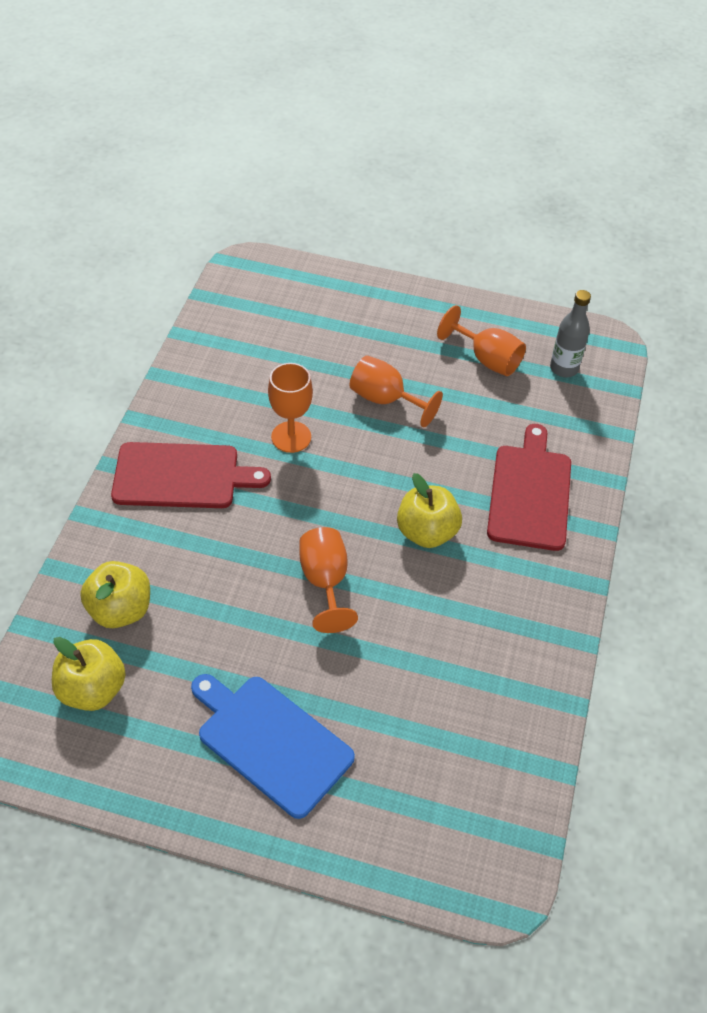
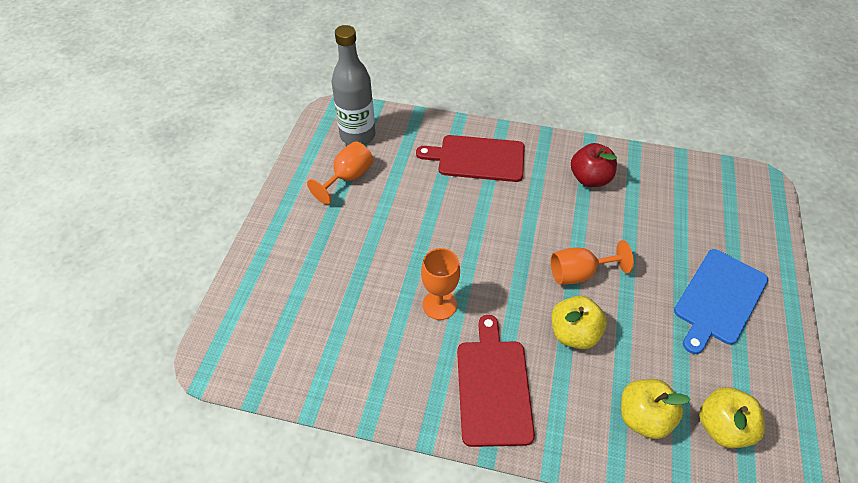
camera: 90 degrees left, 0 degrees up
(385, 400) = (393, 241): orange goblet -> none
(426, 532) = (522, 214): yellow apple -> yellow apple (573, 333)
(496, 625) = (590, 179): none -> red apple
(564, 368) = (357, 136): grey bottle -> grey bottle, size x1.66

